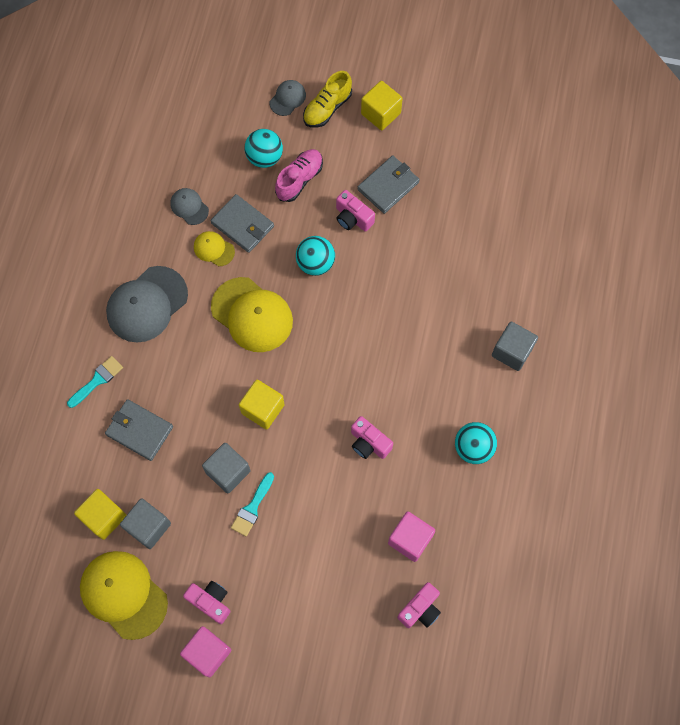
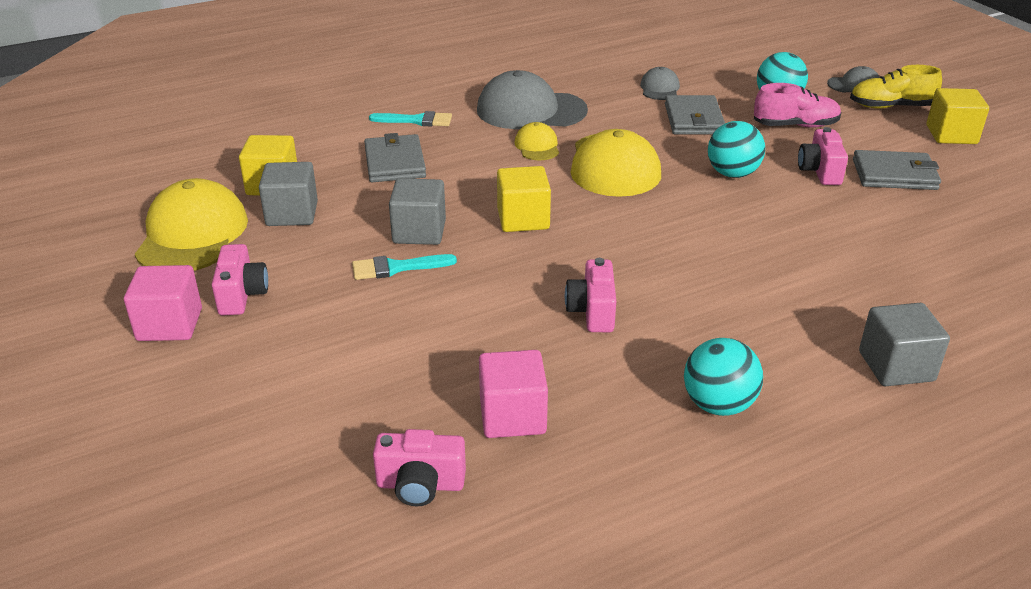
camera: 50 degrees right, 35 degrees down
(214, 249) = (643, 116): yellow cap -> yellow cap (537, 146)

